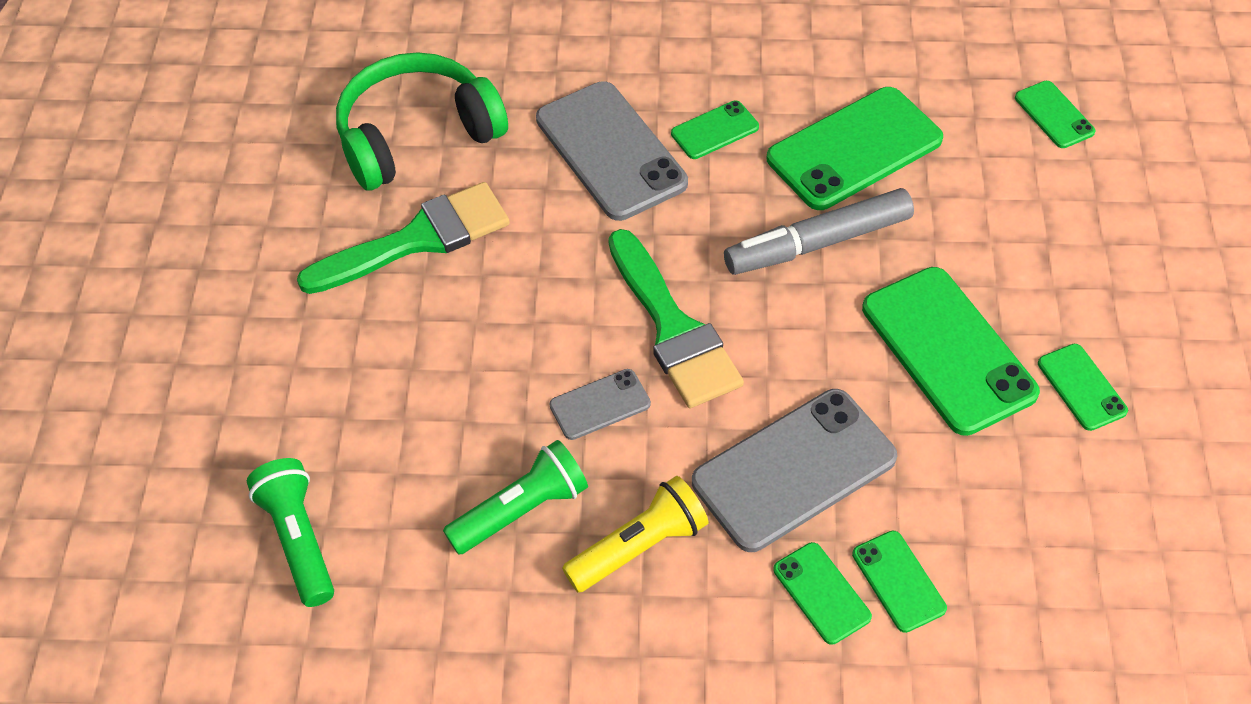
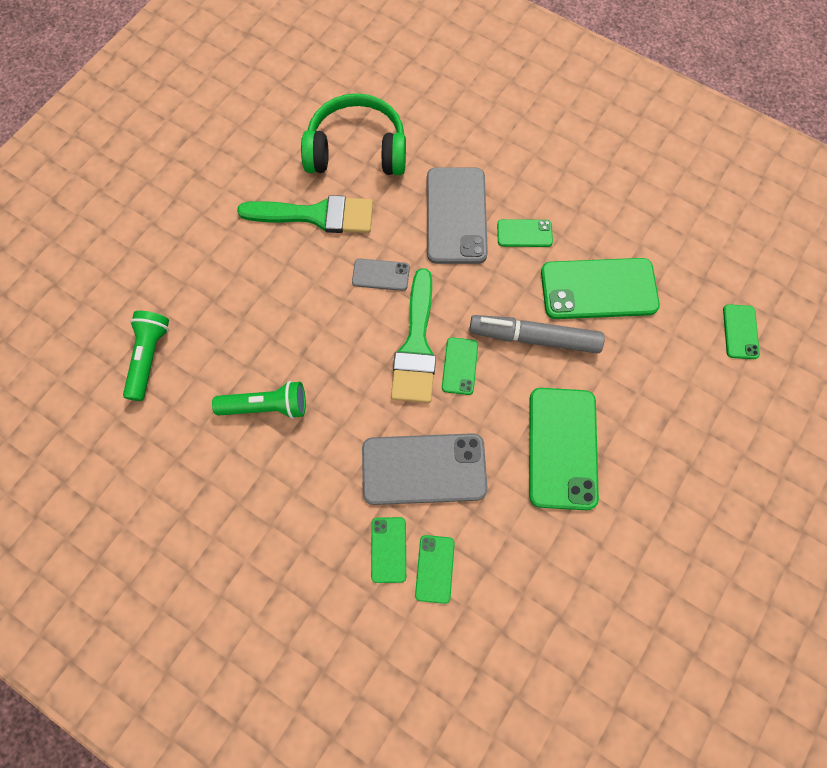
camera: 30 degrees right, 15 degrees up
(600, 405) = (346, 369): grey phone -> grey phone (381, 275)
(639, 546) = (312, 463): yellow flashlight -> none
(1081, 387) = (625, 517): green phone -> green phone (459, 366)

